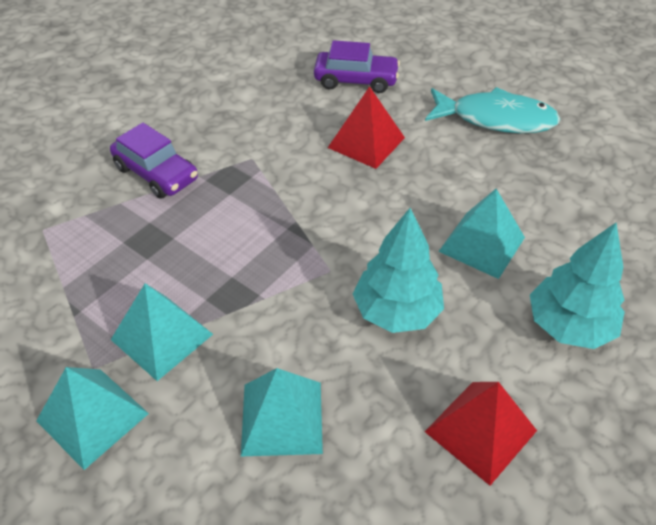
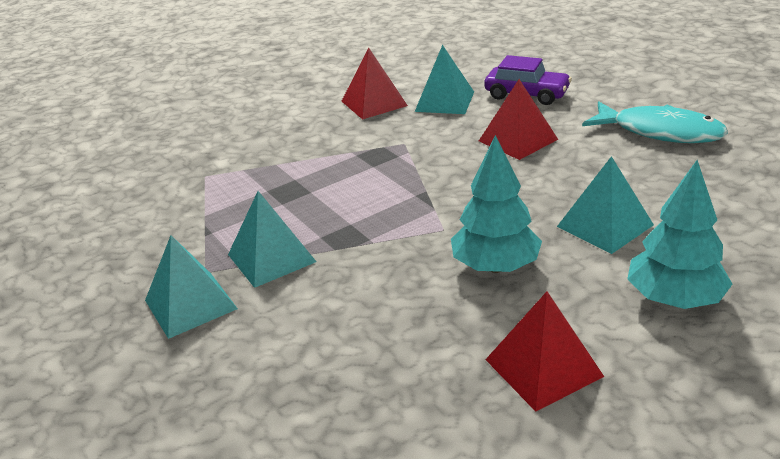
camera: 20 degrees right, 15 degrees down
(156, 173) = (315, 147): purple car -> none
(201, 105) = (374, 103): none -> red pyramid
(282, 418) = (353, 329): turquoise pyramid -> turquoise pyramid (445, 101)

